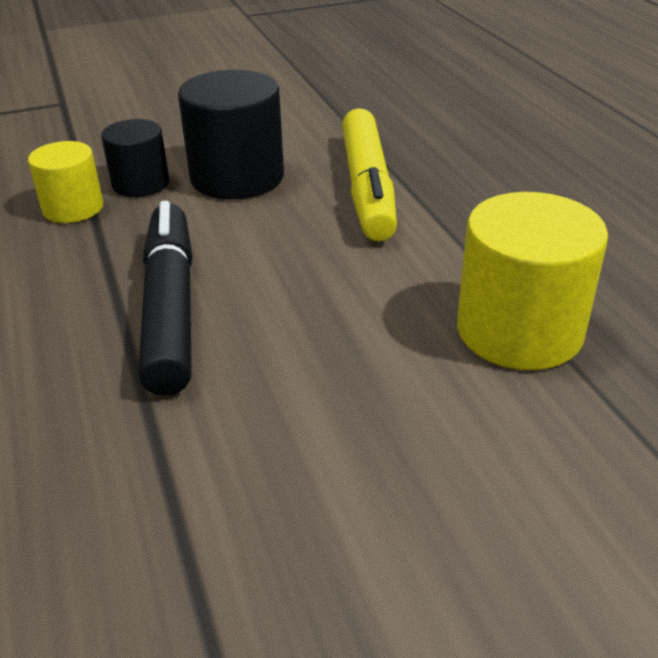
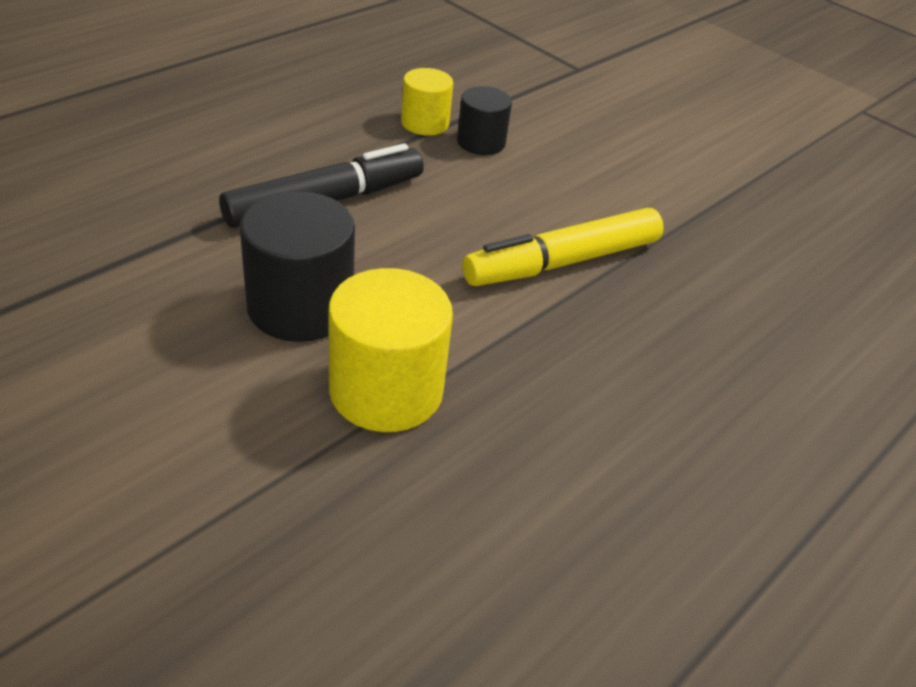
camera: 60 degrees right, 5 degrees up
(237, 177) = (526, 186): black cylinder -> black cylinder (300, 307)

